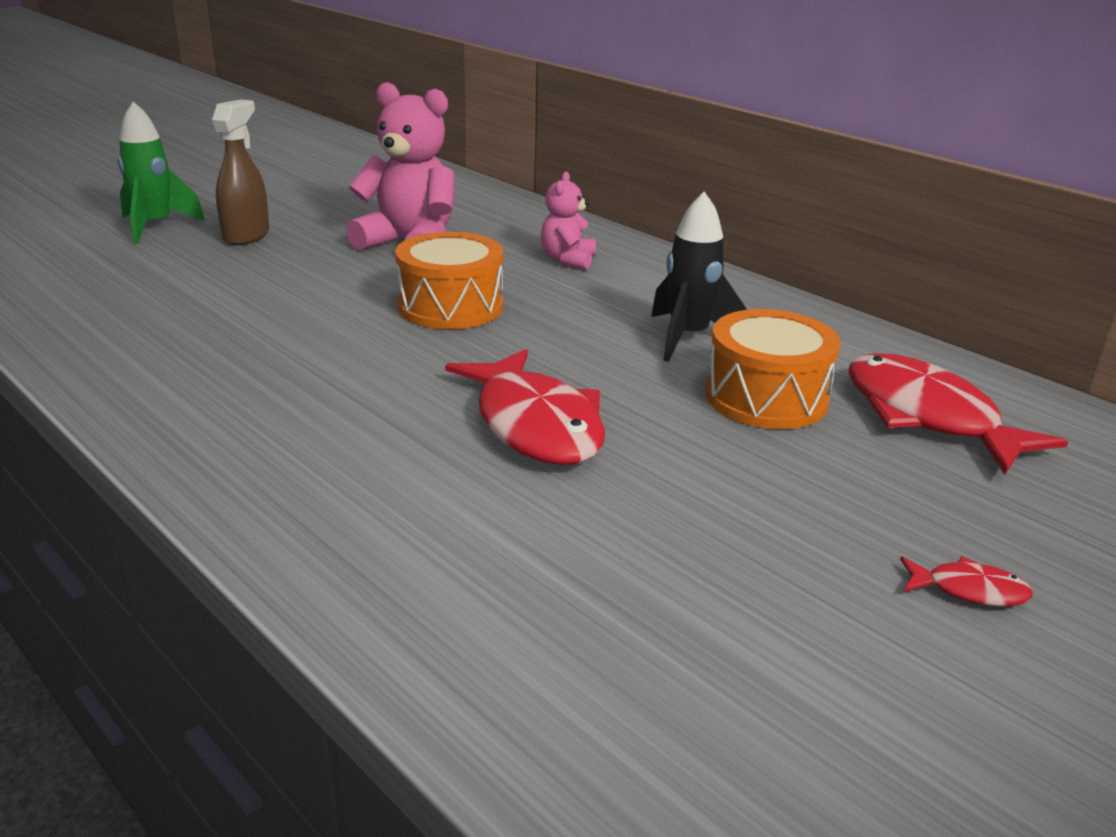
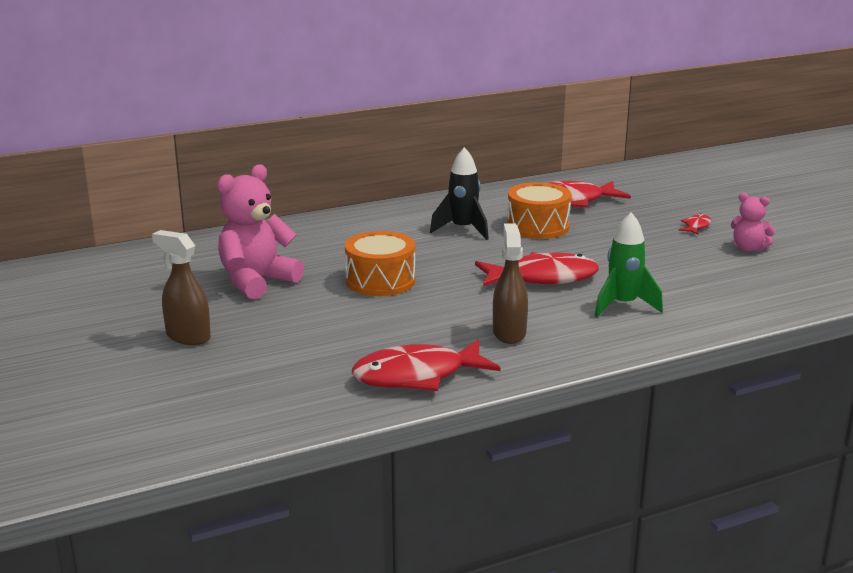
camera: 70 degrees left, 5 degrees down
(146, 367) = (417, 376): none -> red fish
(155, 226) = (128, 373): green rocket -> green rocket (623, 305)
(301, 418) = (509, 333): none -> brown spray bottle
(568, 260) = (328, 240): pink teddy bear -> pink teddy bear (748, 248)

